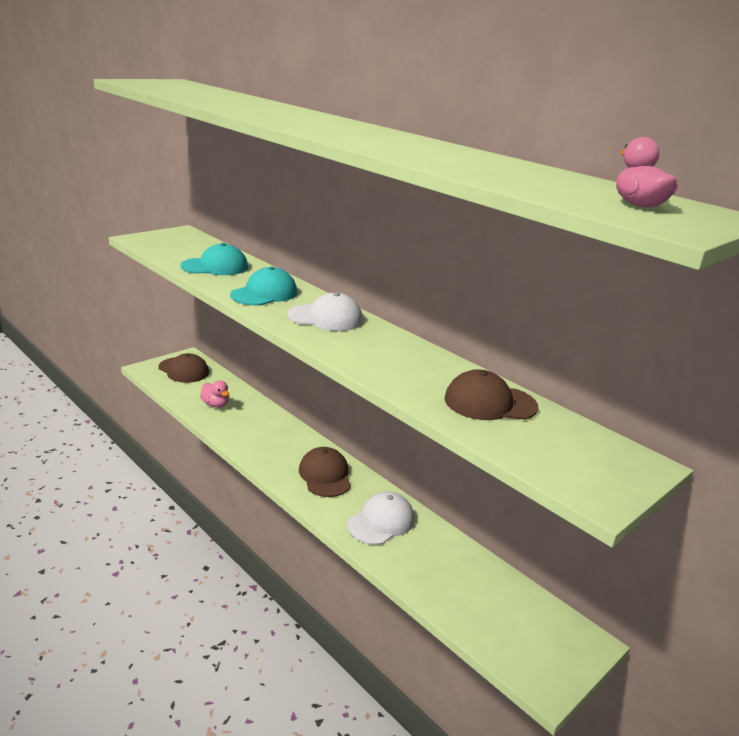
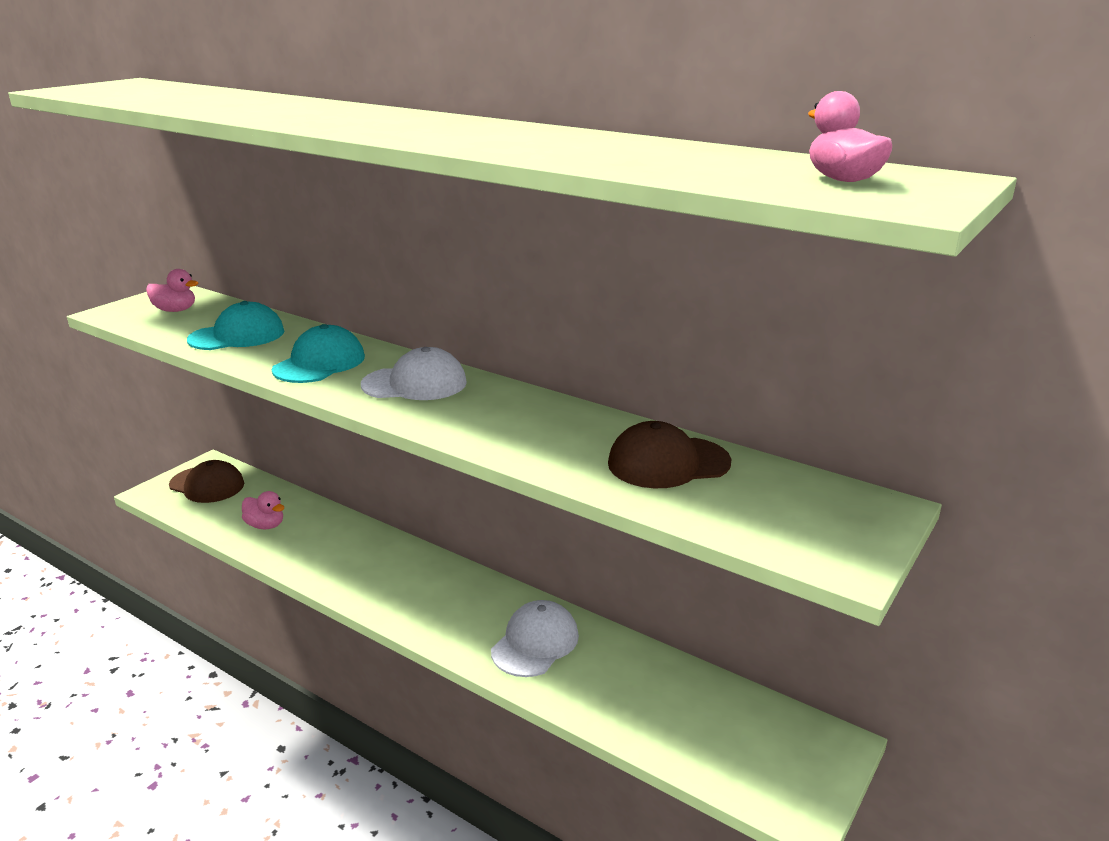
camera: 10 degrees left, 0 degrees up
(179, 243) = (175, 310): none -> pink duck
(325, 475) = (444, 595): brown cap -> none

